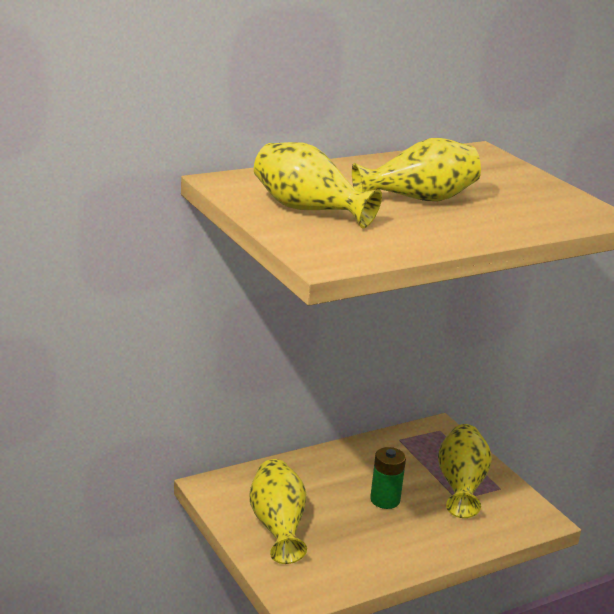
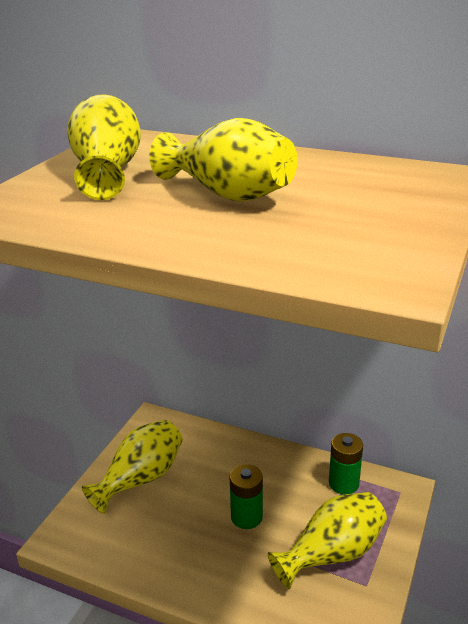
camera: 55 degrees right, 5 degrees up
(404, 445) = (343, 483): none -> green battery

